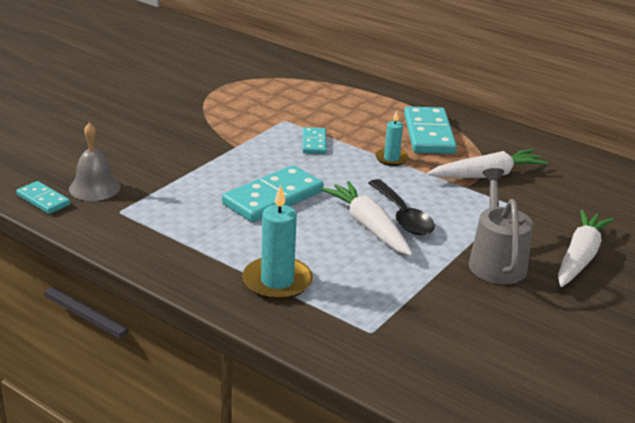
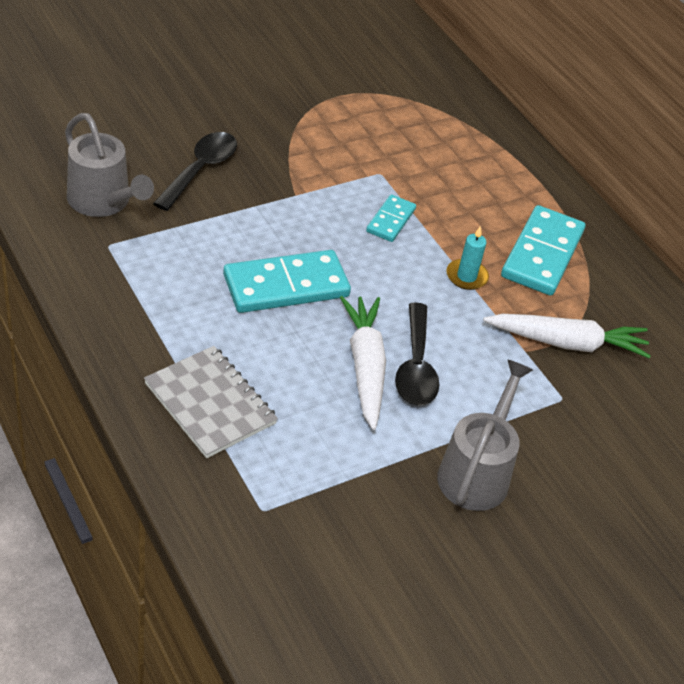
camera: 20 degrees right, 15 degrees up
(43, 200) = (41, 201): turquoise domino -> none
(94, 187) = (103, 202): grey bell -> grey watering can
(154, 150) = (200, 170): none -> black spoon
(277, 281) = (210, 404): turquoise candle -> grey notebook
(579, 257) = (584, 506): white carrot -> none

